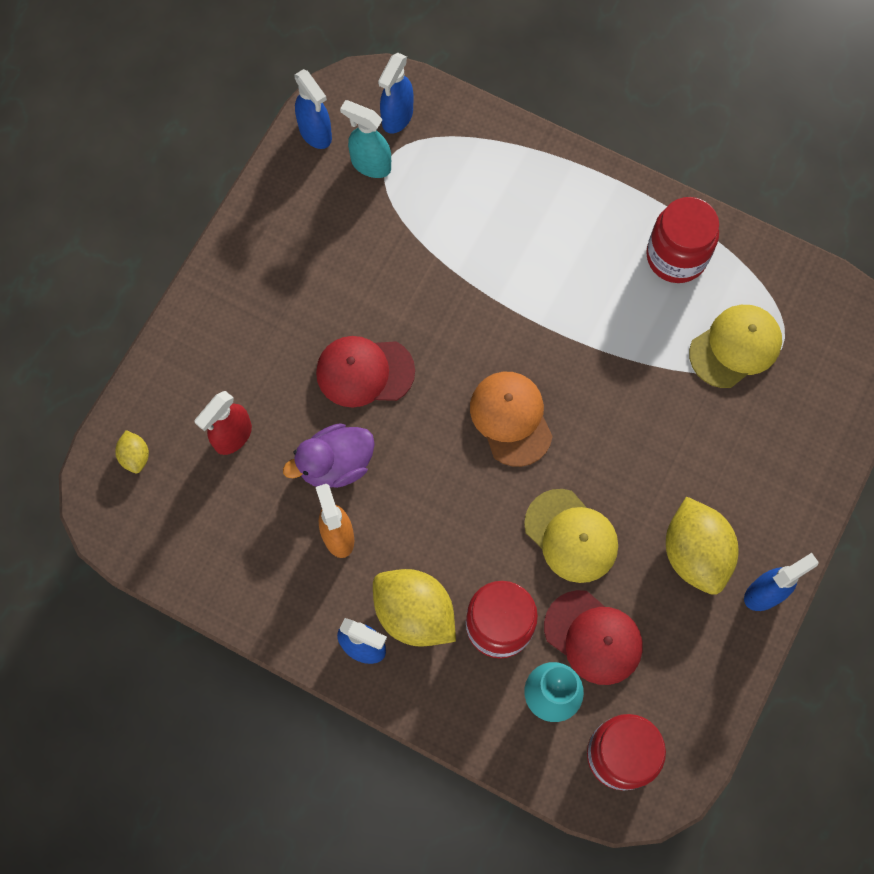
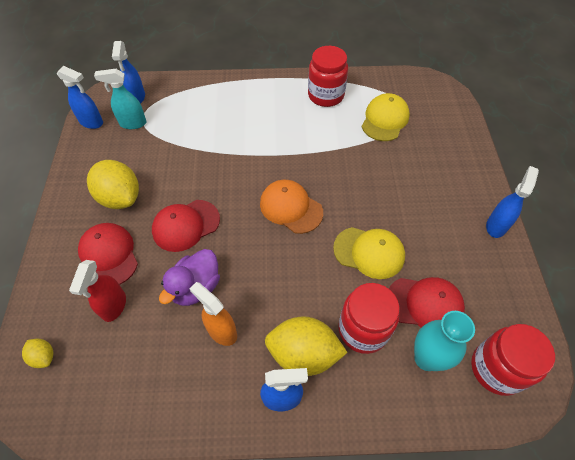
camera: 30 degrees left, 15 degrees down
(254, 364) = (109, 255): none -> red cap
(695, 553) = (443, 225): yellow lemon -> yellow lemon (120, 197)

